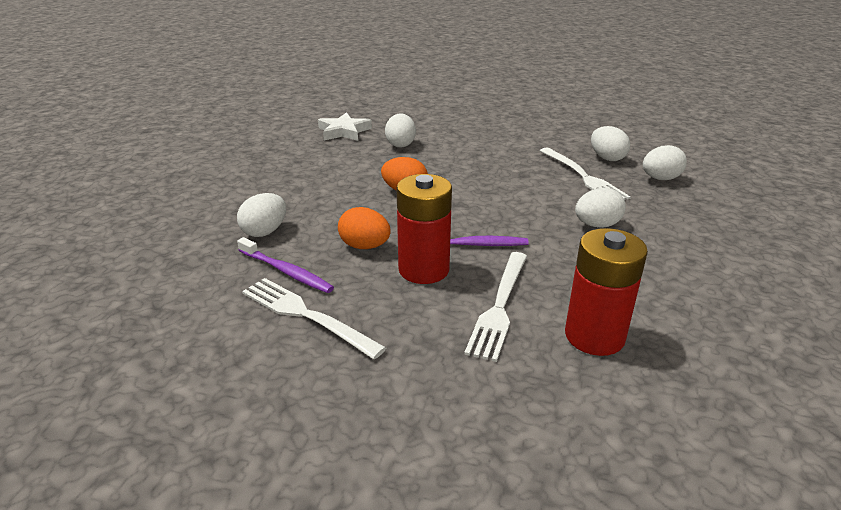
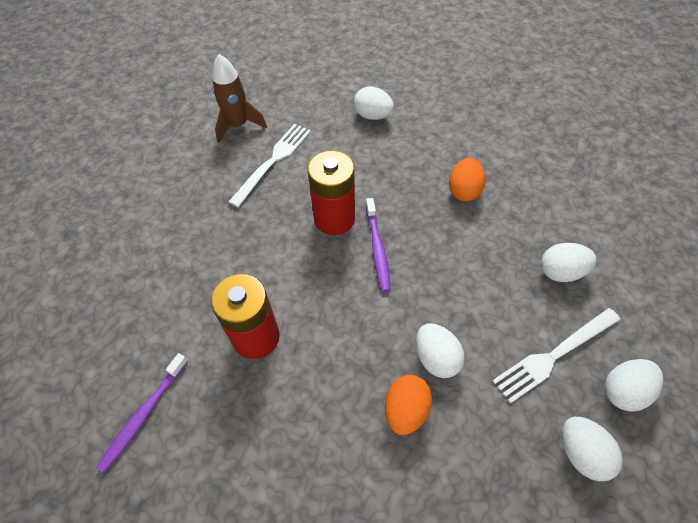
camera: 85 degrees right, 25 degrees up
(207, 351) = (238, 125): none -> brown rocket
(286, 271) = (322, 140): purple toothbrush -> purple toothbrush (143, 415)
(344, 131) = (583, 124): white star -> none
(365, 246) = (362, 177): orange egg -> orange egg (405, 410)
(400, 144) = (570, 174): white egg -> white egg (561, 272)
(499, 306) = (290, 271): white fork -> none

